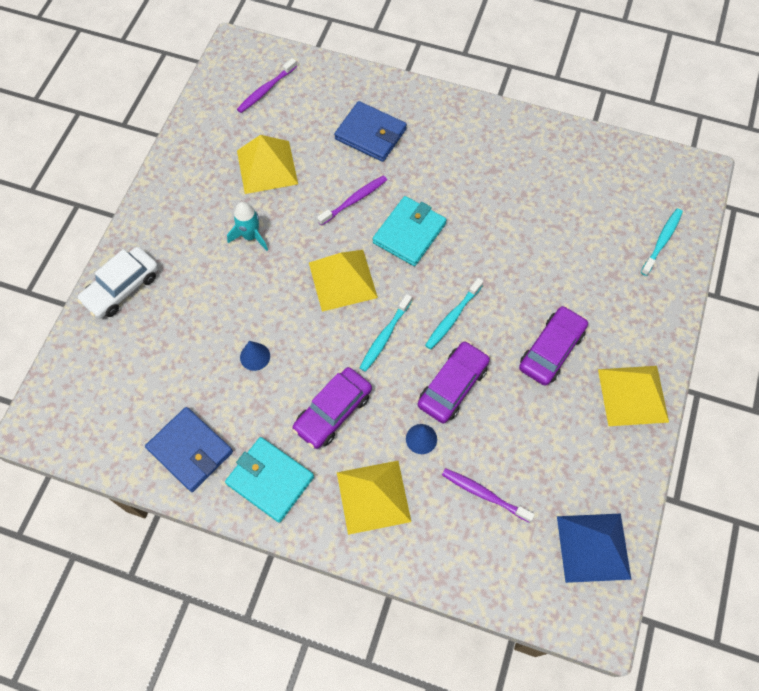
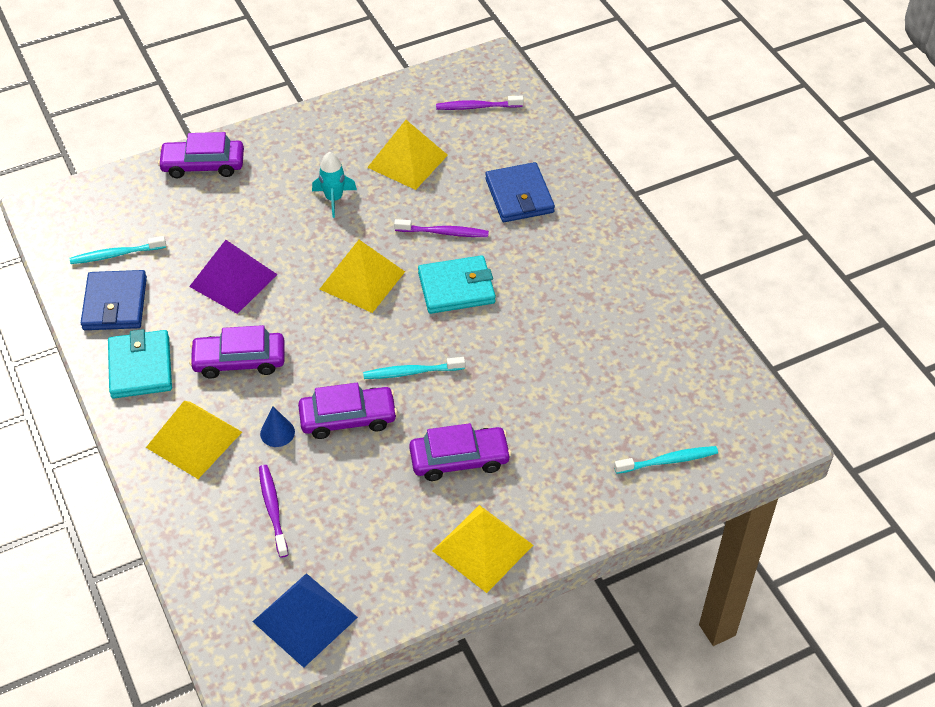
camera: 45 degrees right, 15 degrees down
(122, 287) = (203, 165): white car -> purple car
(255, 356) = (233, 280): blue cone -> purple pyramid
(385, 336) = (342, 343): turquoise toothbrush -> turquoise toothbrush (116, 254)

